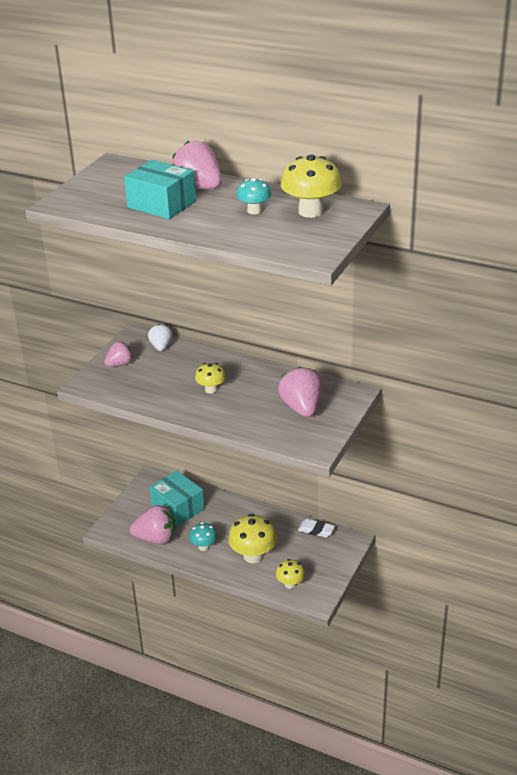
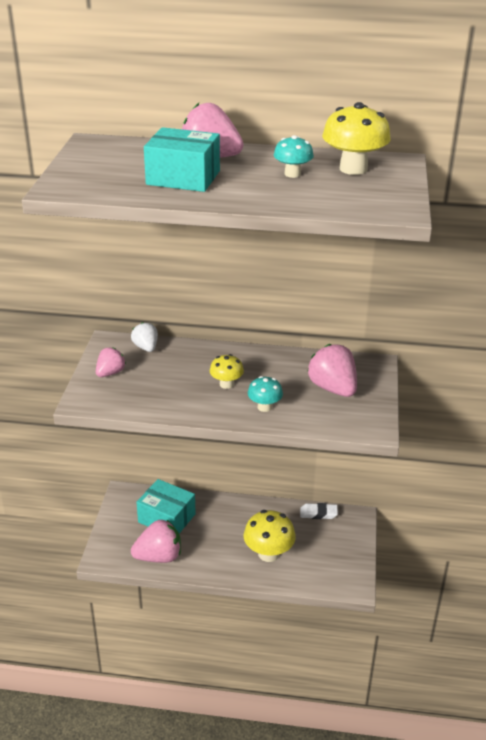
camera: 20 degrees left, 0 degrees up
(204, 546) = (213, 554): turquoise mushroom -> turquoise mushroom (264, 407)
(290, 584) = (320, 575): yellow mushroom -> none

